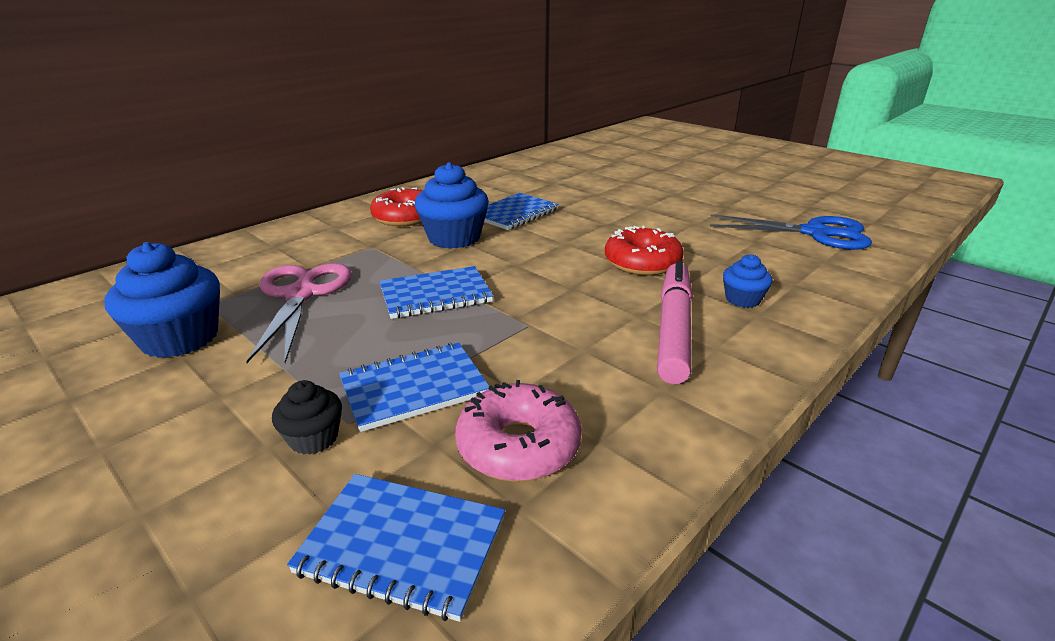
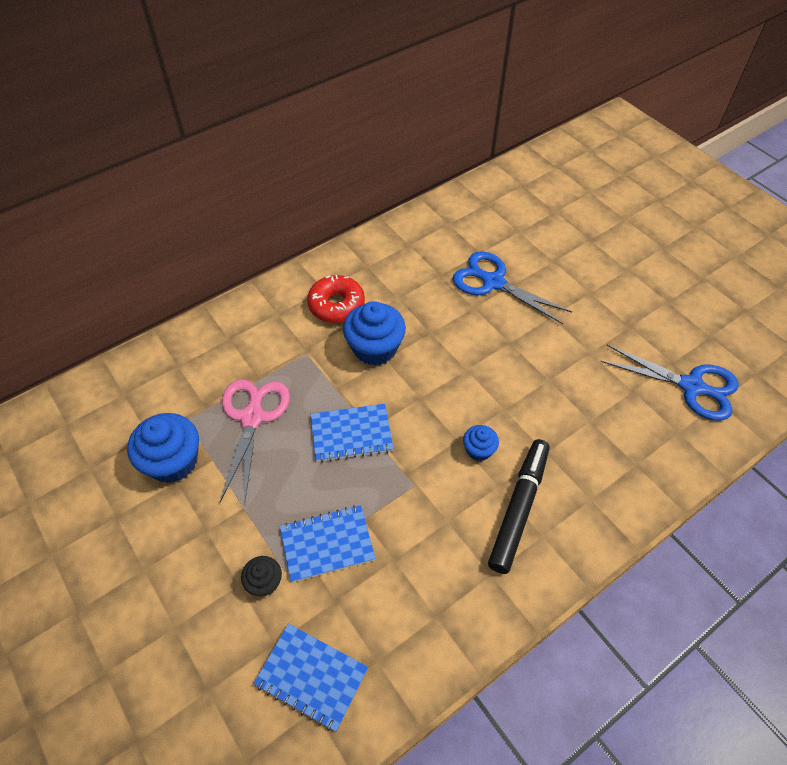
camera: 10 degrees right, 25 degrees up
(514, 213) = (432, 311): blue notebook -> none
(518, 446) = (385, 611): pink donut -> none
(573, 195) = (493, 282): none -> blue scissors
(642, 263) = (522, 412): red donut -> none
(673, 329) = (518, 508): pink marker -> black marker
(742, 299) = (585, 478): blue cupcake -> blue cupcake (479, 450)

